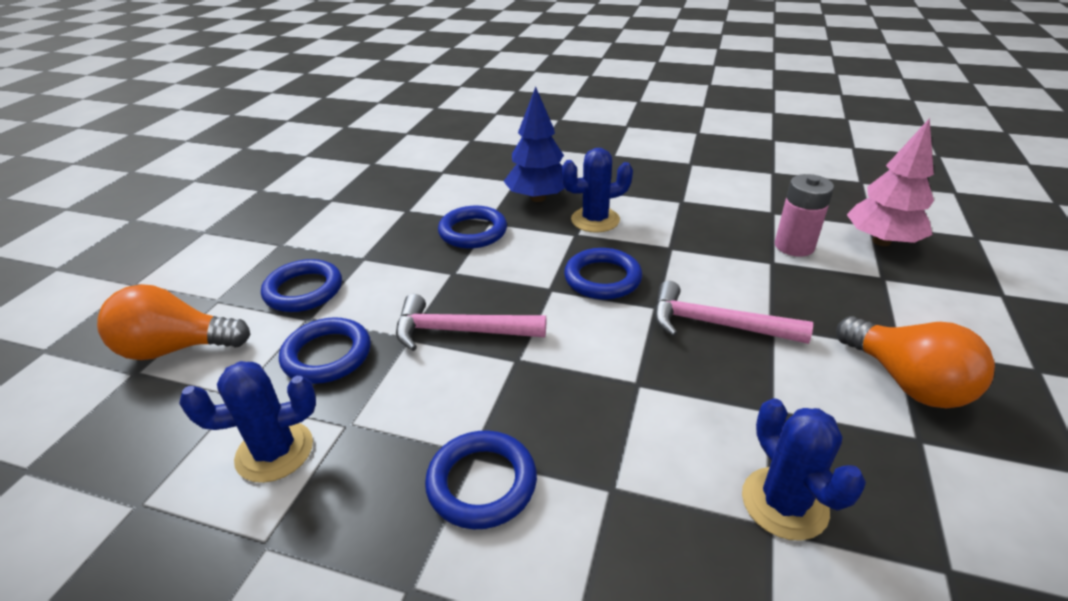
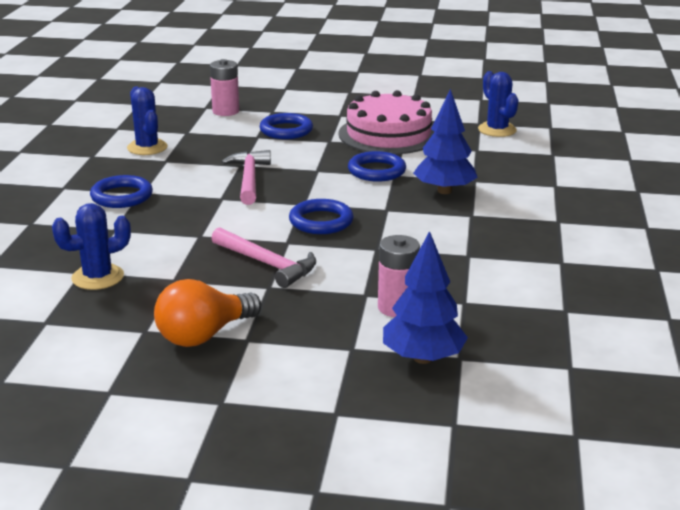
camera: 80 degrees right, 10 degrees down
(176, 348) = (225, 111): orange light bulb -> pink battery
(327, 355) = (222, 147): blue ring -> none
(370, 216) = (388, 134): none -> pink cake
(595, 220) = (413, 216): blue cactus -> blue cactus (497, 130)
(716, 324) = (267, 264): pink hammer -> pink hammer turned 120 degrees clockwise
(881, 241) = (423, 358): pink tree -> blue tree

